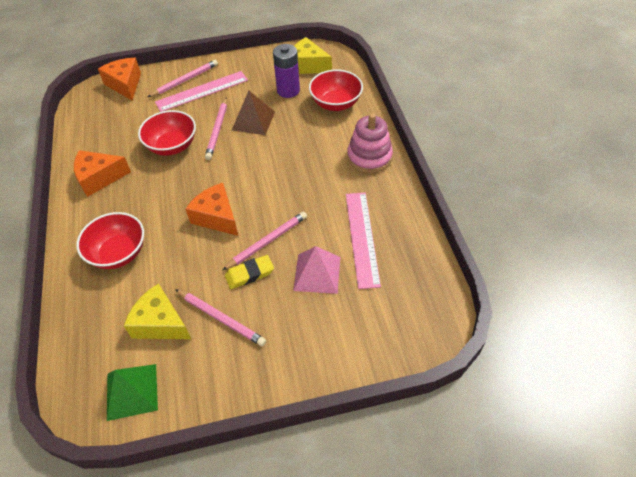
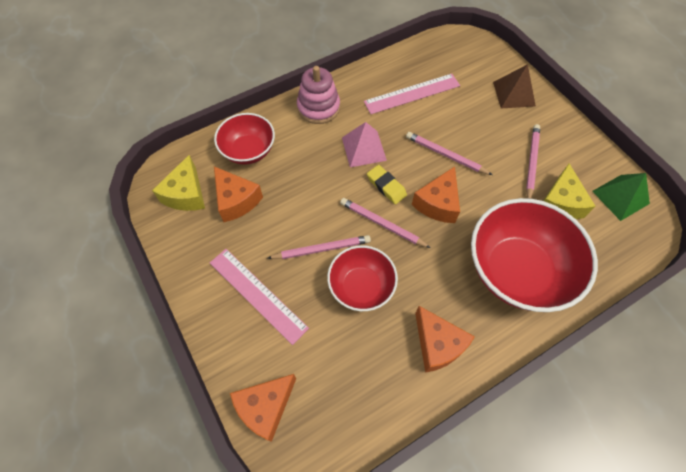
camera: 110 degrees left, 10 degrees up
(118, 253) = (517, 270): red bowl -> red bowl, size x1.73
(185, 80) = (240, 325): pink pencil -> pink pencil (382, 224)
(249, 274) = (483, 157): yellow eraser -> yellow eraser (386, 186)
(253, 120) = (296, 218): brown pyramid -> brown pyramid (514, 94)
(288, 90) = (236, 200): purple battery -> orange cheese
(317, 273) = (459, 113): pink pyramid -> pink pyramid (364, 149)

